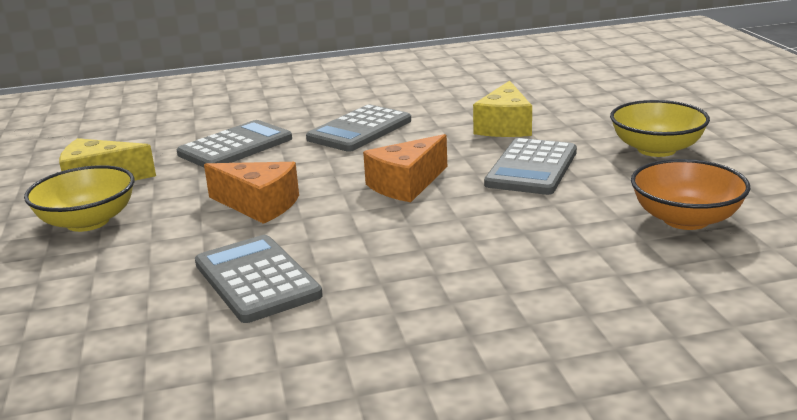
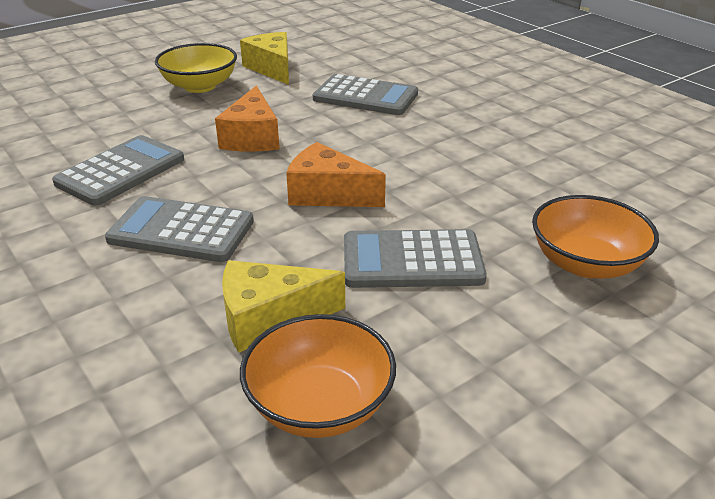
camera: 65 degrees right, 10 degrees up
(360, 130) = (446, 140): grey calculator -> grey calculator (181, 231)
(504, 126) = (524, 220): yellow cheese -> yellow cheese (269, 318)
(570, 120) = (586, 263): none -> orange bowl
(656, 149) = (539, 352): yellow bowl -> none

